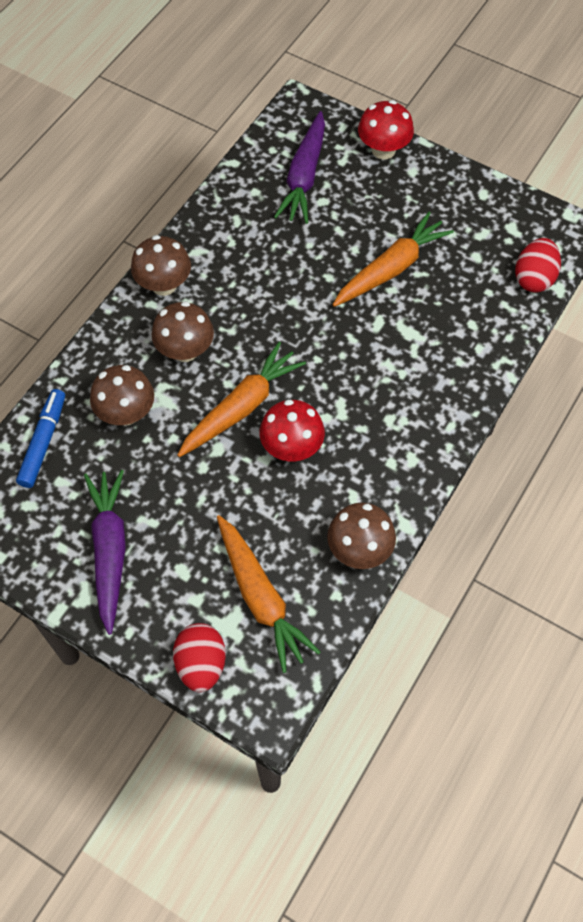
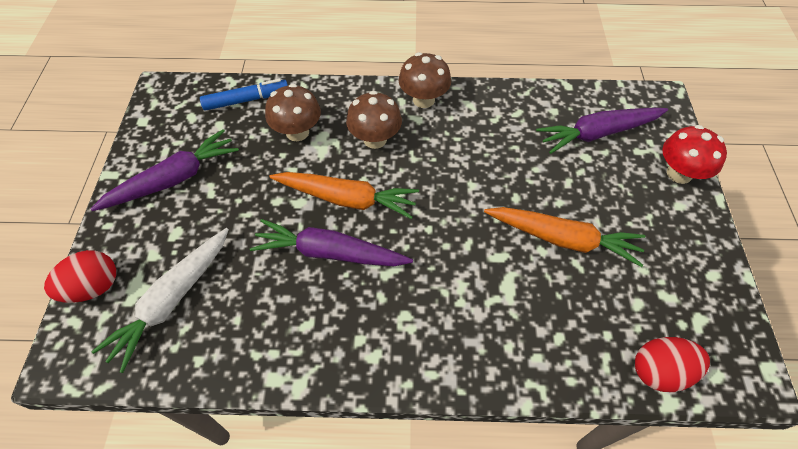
camera: 60 degrees right, 5 degrees down
(261, 598) = (172, 301): orange carrot -> white carrot
(292, 447) = (329, 253): red mushroom -> purple carrot
(359, 550) = (253, 357): brown mushroom -> none

